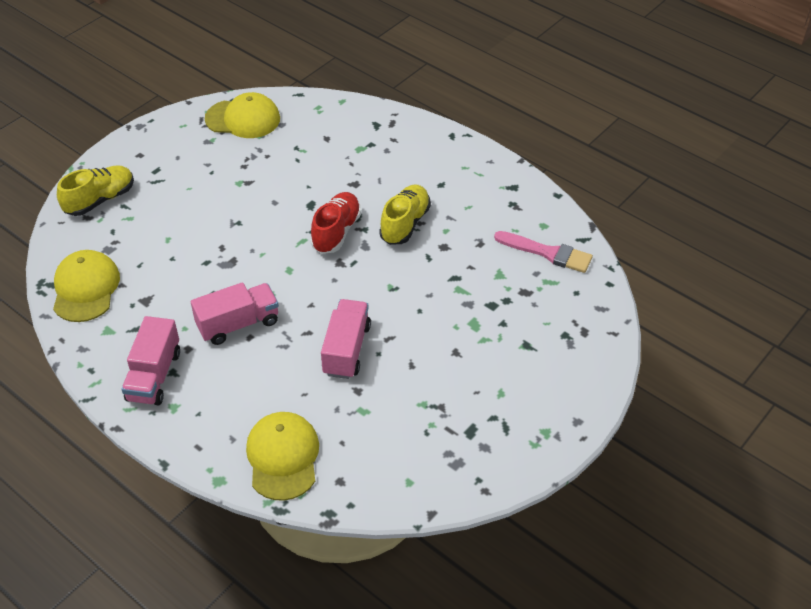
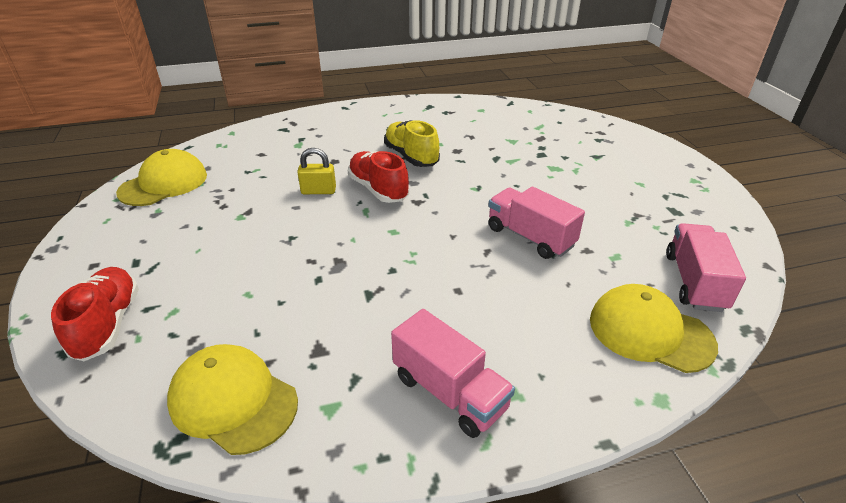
camera: 55 degrees left, 10 degrees down
(100, 200) = (107, 324): yellow shoe -> red shoe
(238, 324) = (432, 291): pink truck -> pink truck (694, 282)
(304, 201) = (318, 191): none -> yellow padlock
(547, 253) = (510, 117): pink brush -> none

